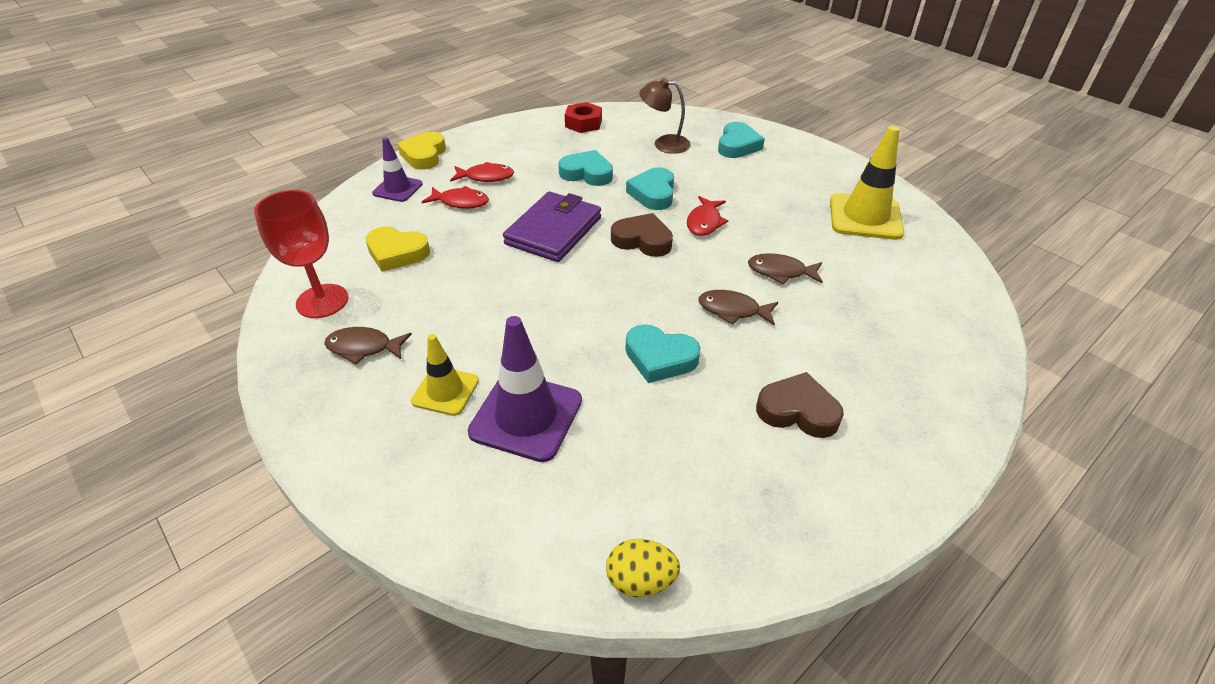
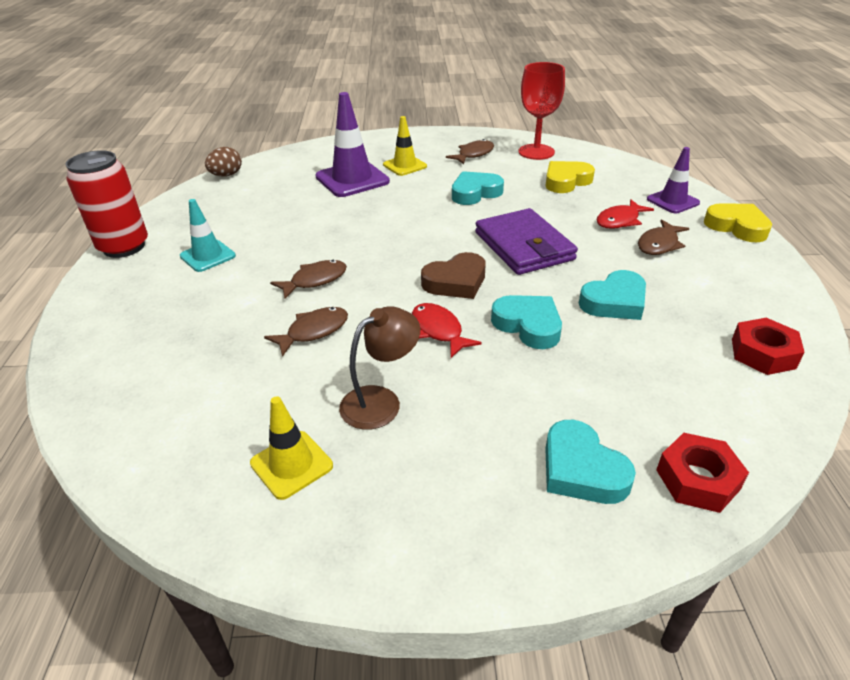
camera: 130 degrees right, 5 degrees down
(486, 177) = (659, 244): red fish -> brown fish
(640, 580) = (226, 175): yellow egg -> brown egg
(660, 358) = (324, 231): turquoise heart -> turquoise heart (475, 193)
(664, 144) = (645, 395): brown lamp -> brown lamp (381, 401)
(701, 121) = (697, 479): none -> red nut
(798, 411) = (208, 256): brown heart -> turquoise traffic cone
(865, 217) = (291, 464): yellow traffic cone -> yellow traffic cone, size x0.60
(882, 505) = (124, 247): none -> red can

